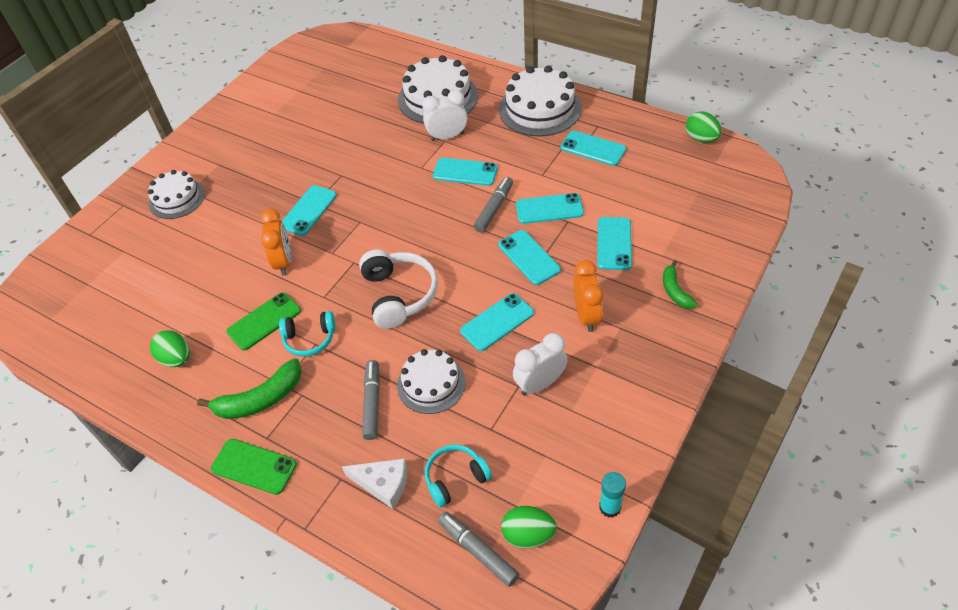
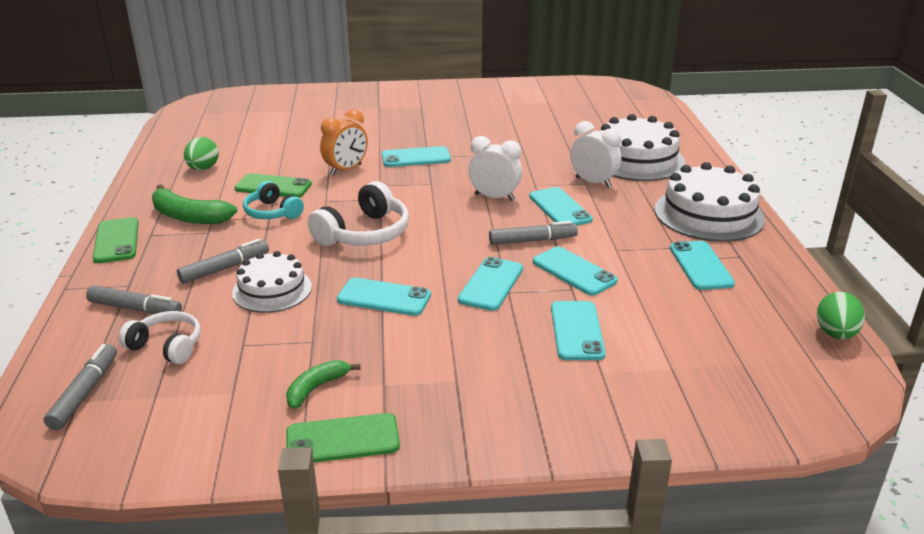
camera: 50 degrees right, 20 degrees down
(177, 198) = (365, 107): white cake -> none
(383, 484) = (135, 309): white cheese -> grey marker
(455, 478) = (167, 346): turquoise headphones -> white headphones
(528, 535) = (121, 418): green egg -> none
(540, 384) = (326, 354): white clock -> white clock (494, 197)
(586, 316) = (449, 350): orange clock -> none
(610, 507) = (190, 465): turquoise glue stick -> none
(614, 243) = (577, 331): turquoise phone -> turquoise phone turned 60 degrees counterclockwise
(639, 412) = (342, 439): none -> green phone
(675, 291) = (556, 402): green banana -> green banana (316, 388)

